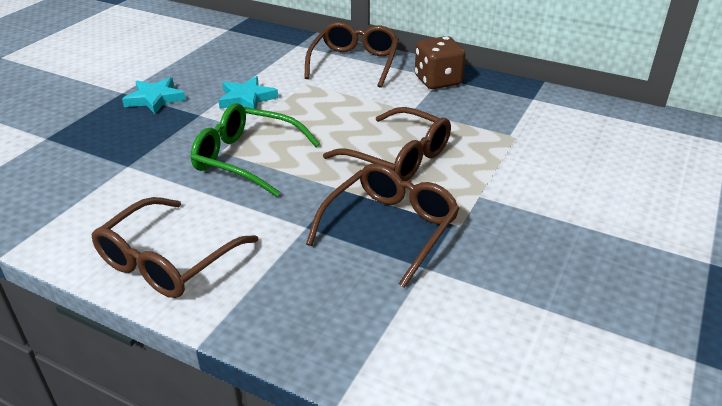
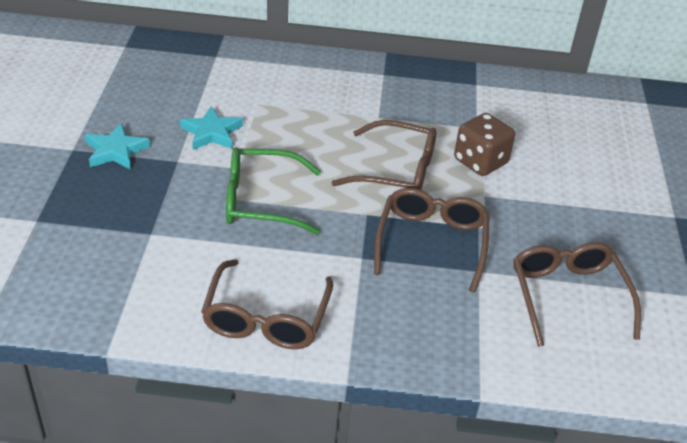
camera: 25 degrees left, 5 degrees up
(354, 63) = (290, 70): brown glasses -> brown glasses (568, 296)
(437, 81) = (382, 79): brown dice -> brown dice (480, 162)

